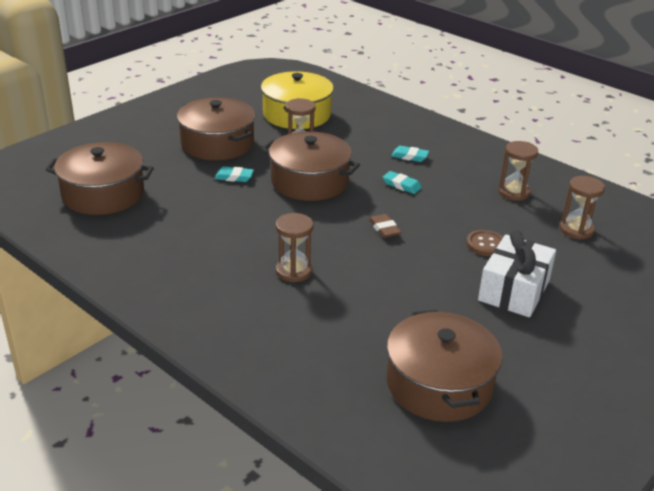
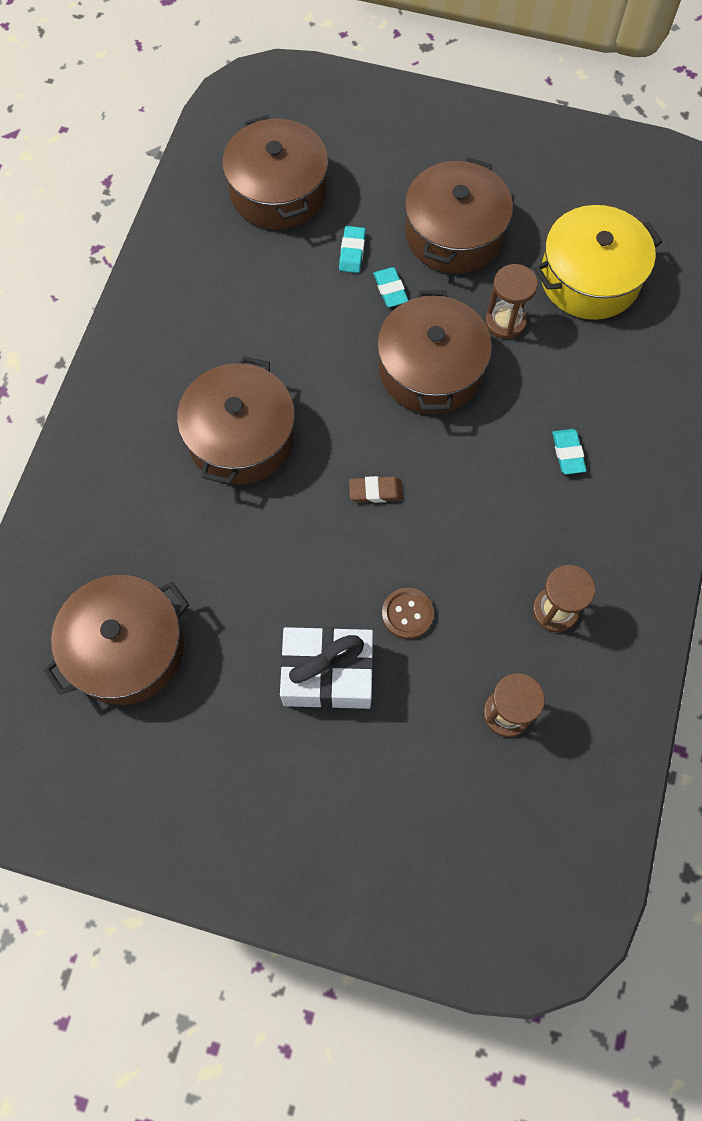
camera: 65 degrees right, 35 degrees up
(294, 271) = (241, 437): brown hourglass -> brown pot
(384, 229) = (375, 491): brown eraser -> brown eraser turned 45 degrees clockwise
(401, 185) = (487, 472): turquoise eraser -> turquoise eraser (352, 252)

